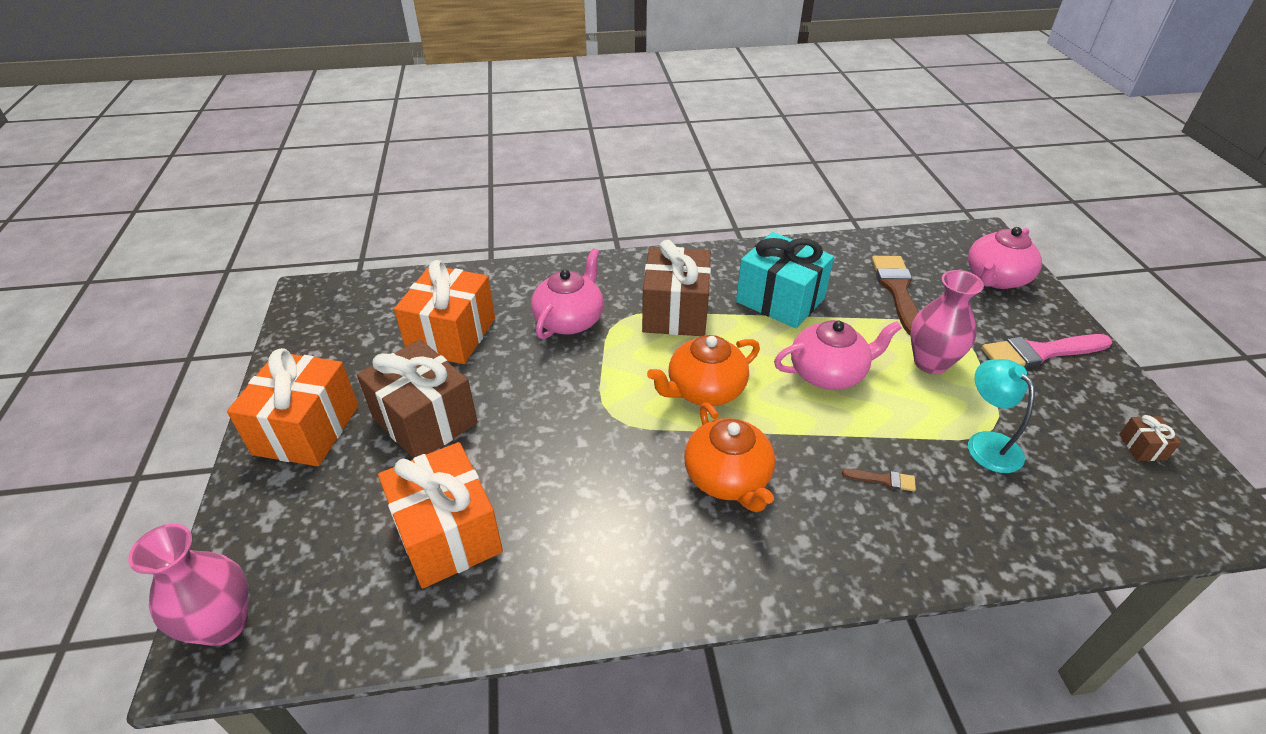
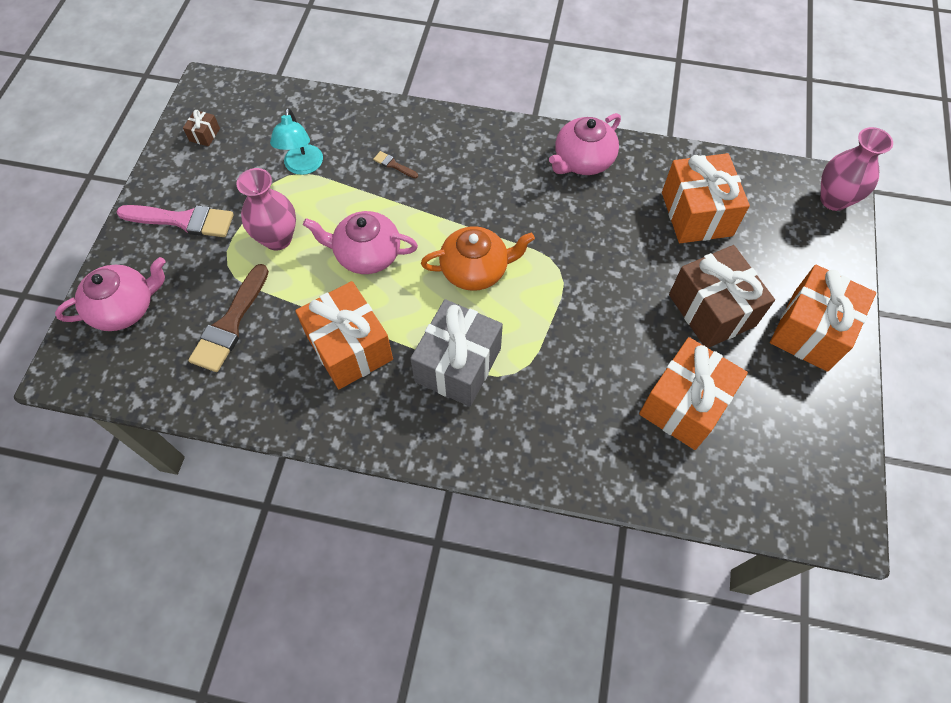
camera: 160 degrees left, 20 degrees up
(570, 320) = (564, 387): pink teapot -> pink teapot (582, 161)
(675, 312) = (458, 365): brown gift -> grey gift
(728, 478) = (496, 196): orange teapot -> none
(780, 300) = (349, 348): turquoise gift -> orange gift

